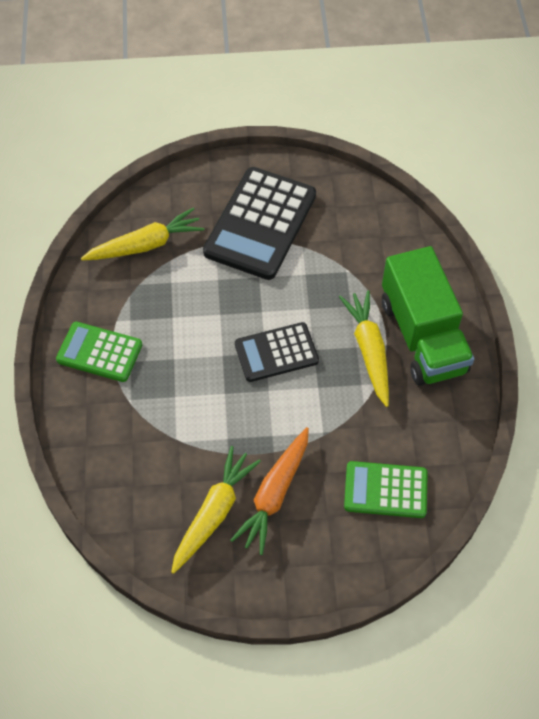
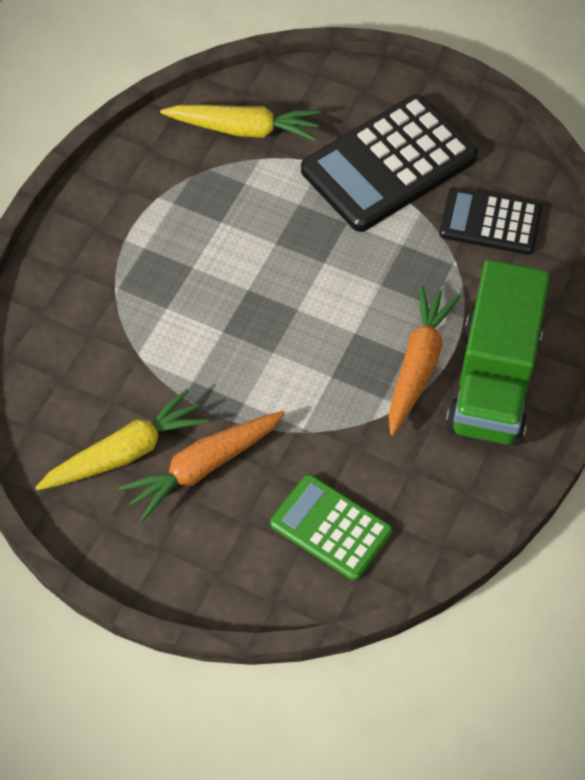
camera: 30 degrees right, 0 degrees up
(99, 352) = (118, 222): green calculator -> none
(276, 353) = (310, 315): black calculator -> black calculator (490, 222)
(369, 351) = (418, 365): yellow carrot -> orange carrot

